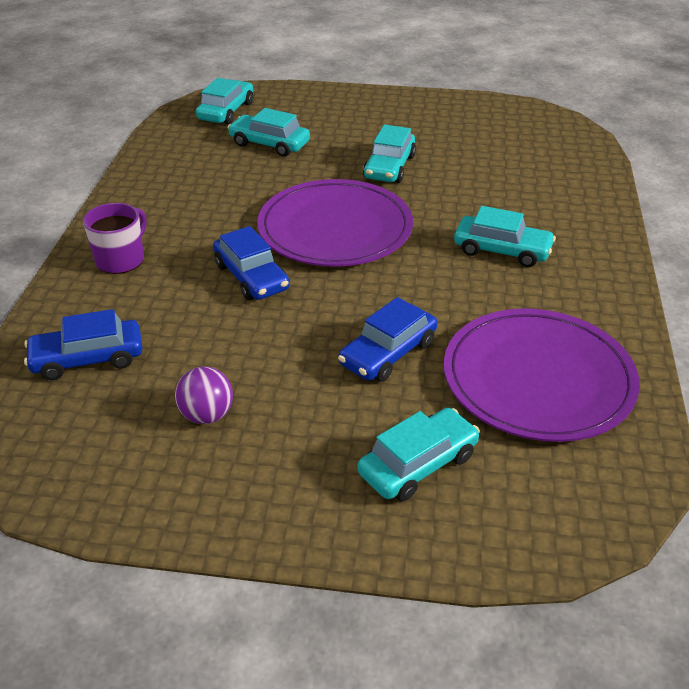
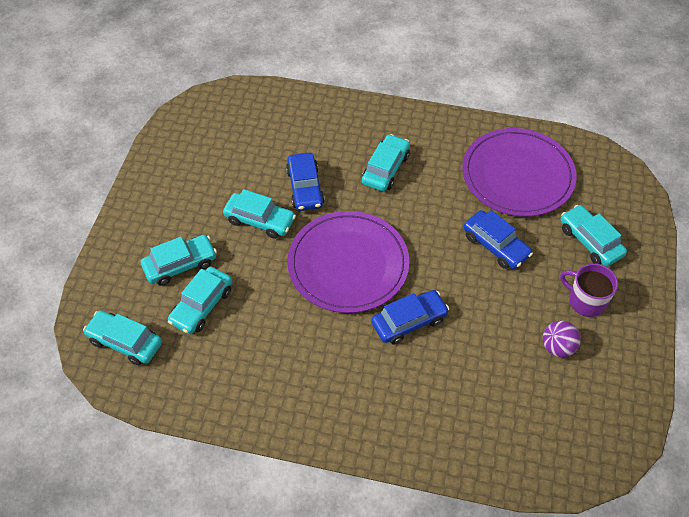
camera: 85 degrees left, 15 degrees up
(87, 358) = (504, 426): blue car -> blue car (305, 188)
(121, 259) = (379, 416): purple mug -> purple mug (586, 301)
(320, 128) = (180, 265): none -> turquoise car

